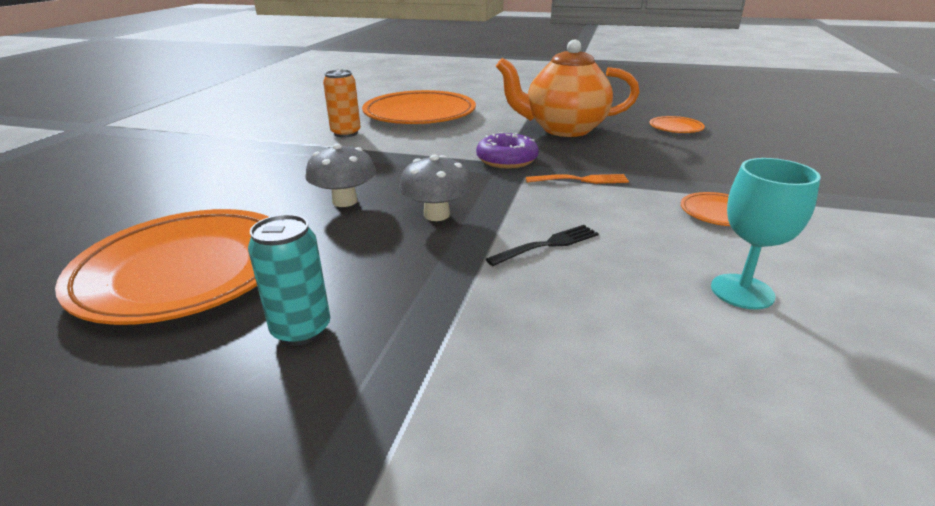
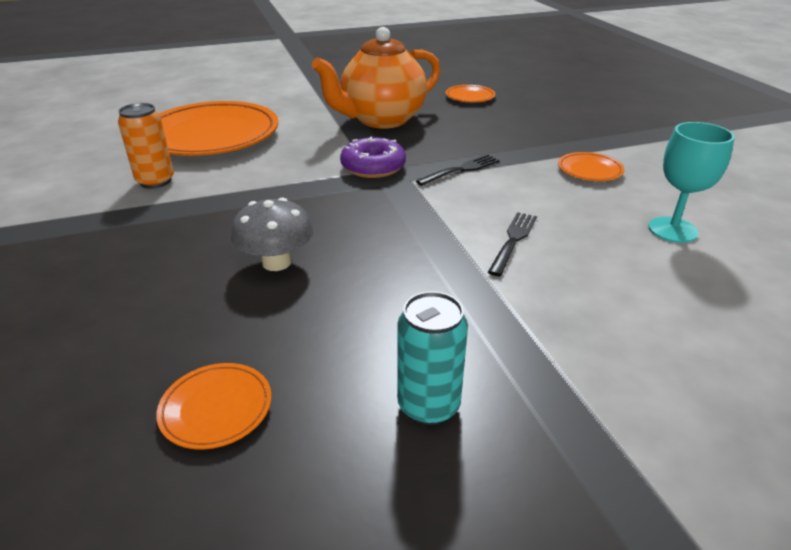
camera: 35 degrees left, 5 degrees up
(185, 271) = (216, 409): orange plate -> orange plate, size x0.43
(436, 215) = (387, 245): grey mushroom -> none
(581, 180) = (461, 170): orange fork -> black fork

